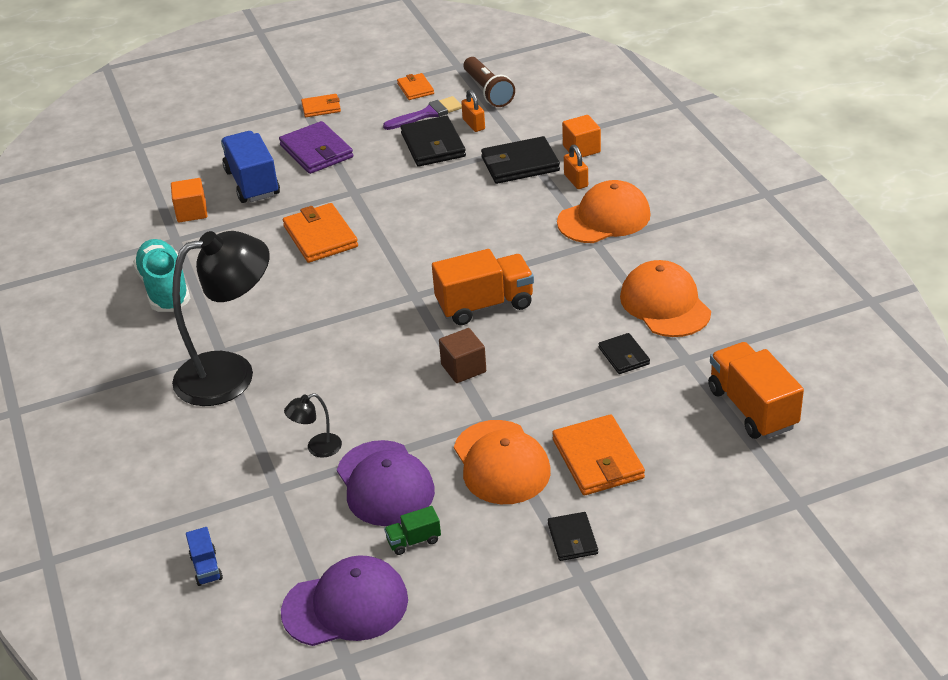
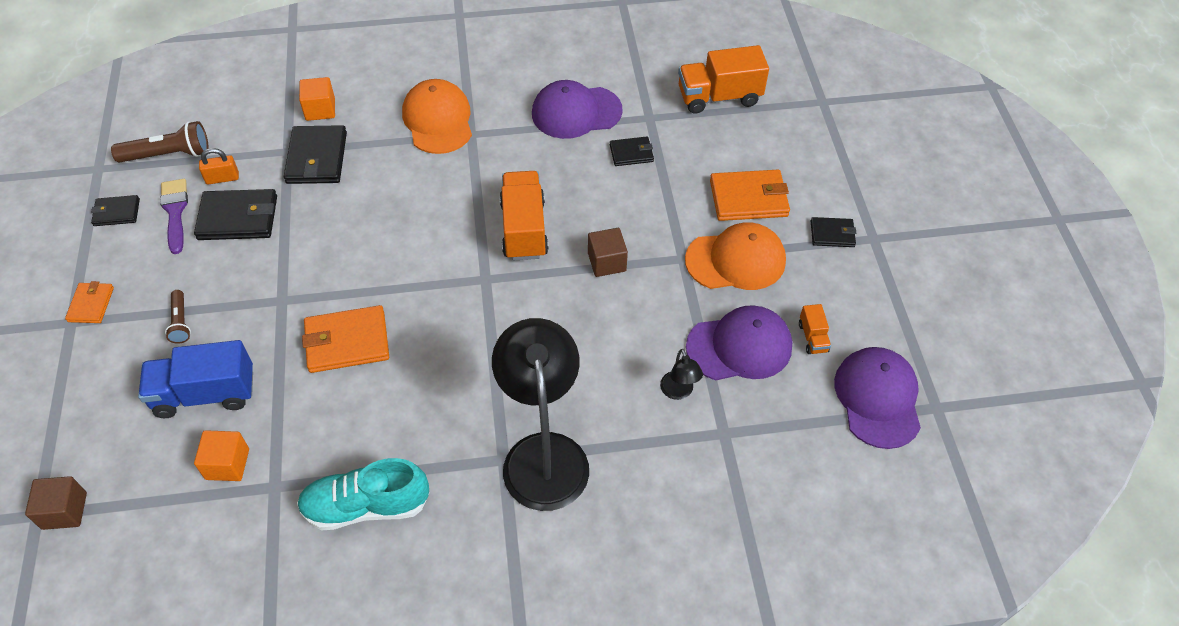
camera: 80 degrees left, 15 degrees up
(142, 156) = (64, 511): none -> brown cube
(206, 567) = (813, 504): blue truck -> none
(316, 151) = (180, 322): purple wallet -> brown flashlight
(413, 541) = (813, 337): green truck -> orange truck
(415, 89) = (116, 212): orange wallet -> black wallet
(576, 181) = (369, 125): orange padlock -> none
(665, 304) = (576, 112): orange cap -> purple cap

